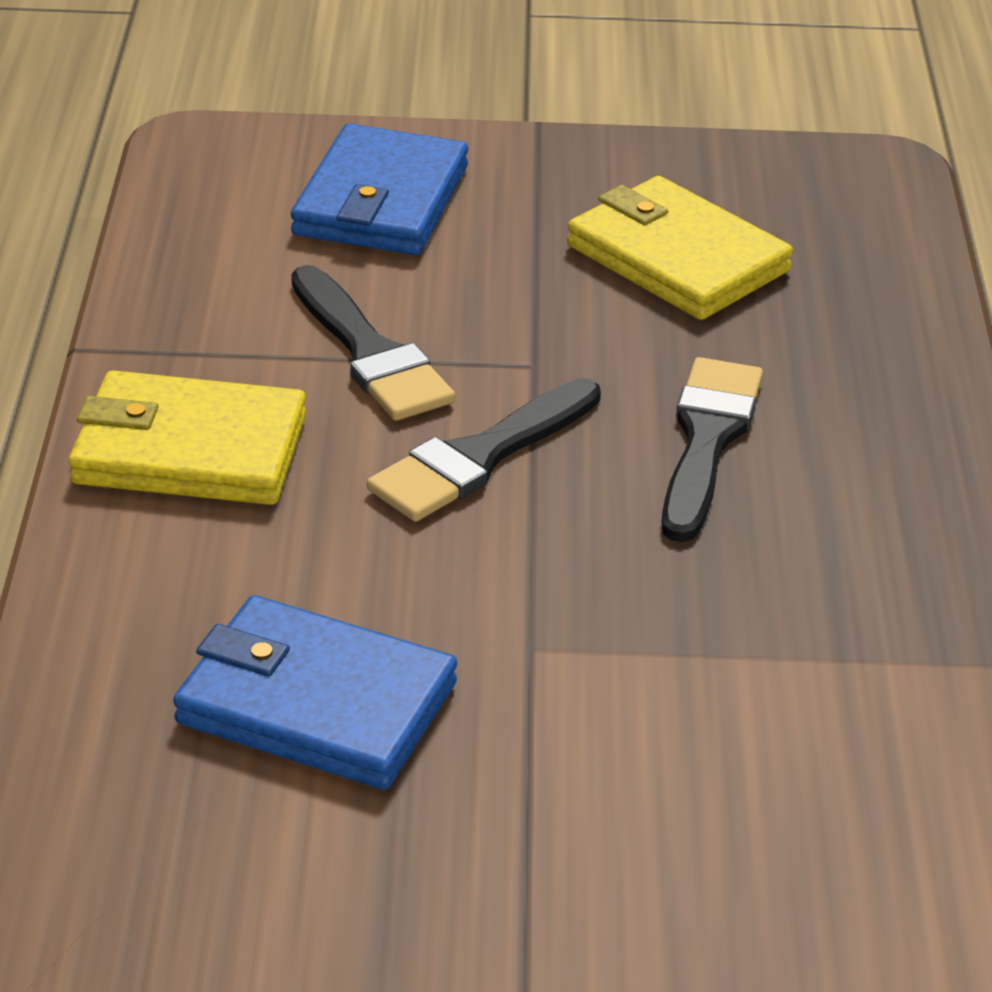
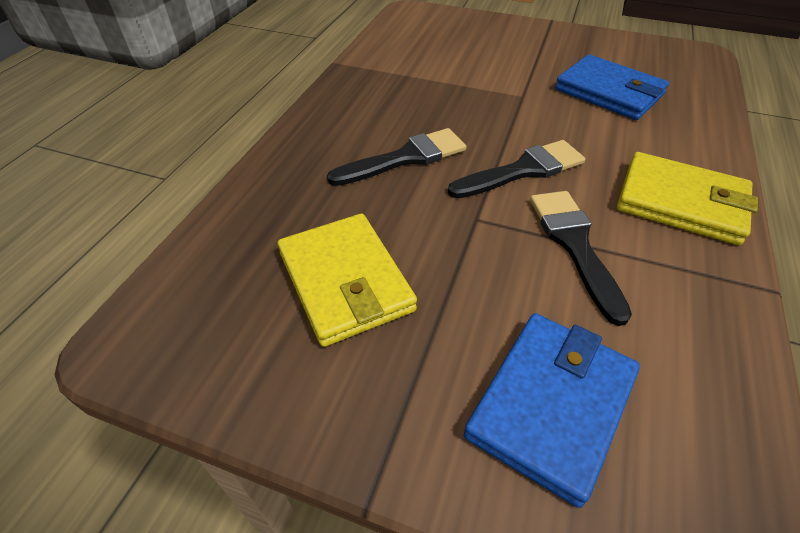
camera: 160 degrees left, 10 degrees up
(707, 440) = (405, 158): black brush -> black brush turned 150 degrees counterclockwise

